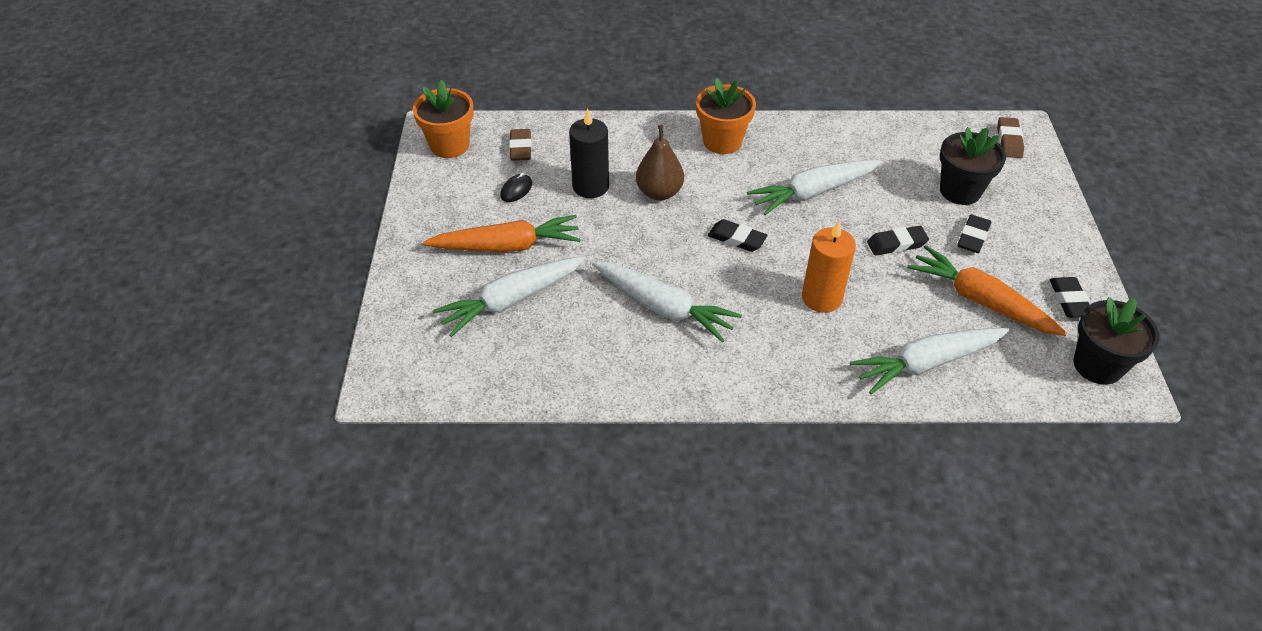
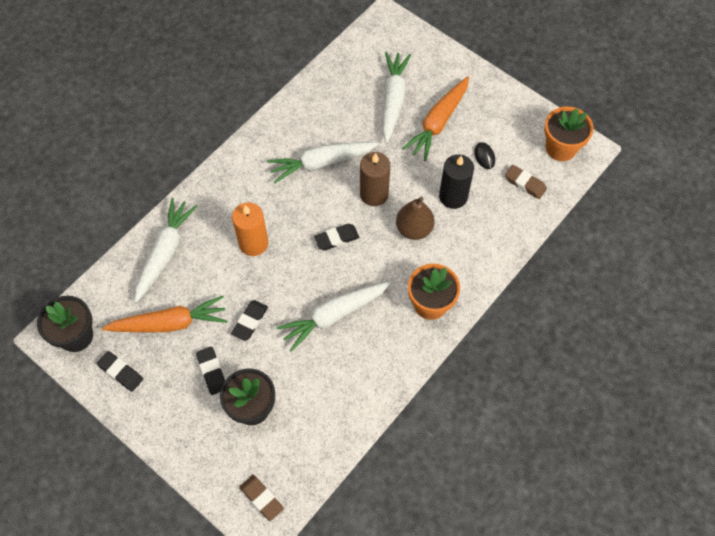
camera: 130 degrees right, 15 degrees up
(654, 243) = (374, 194): none -> brown candle
(813, 192) = (334, 316): white carrot -> white carrot turned 135 degrees counterclockwise

